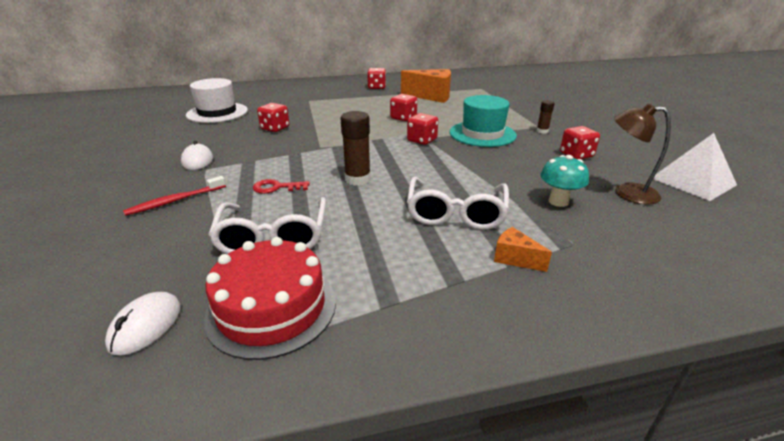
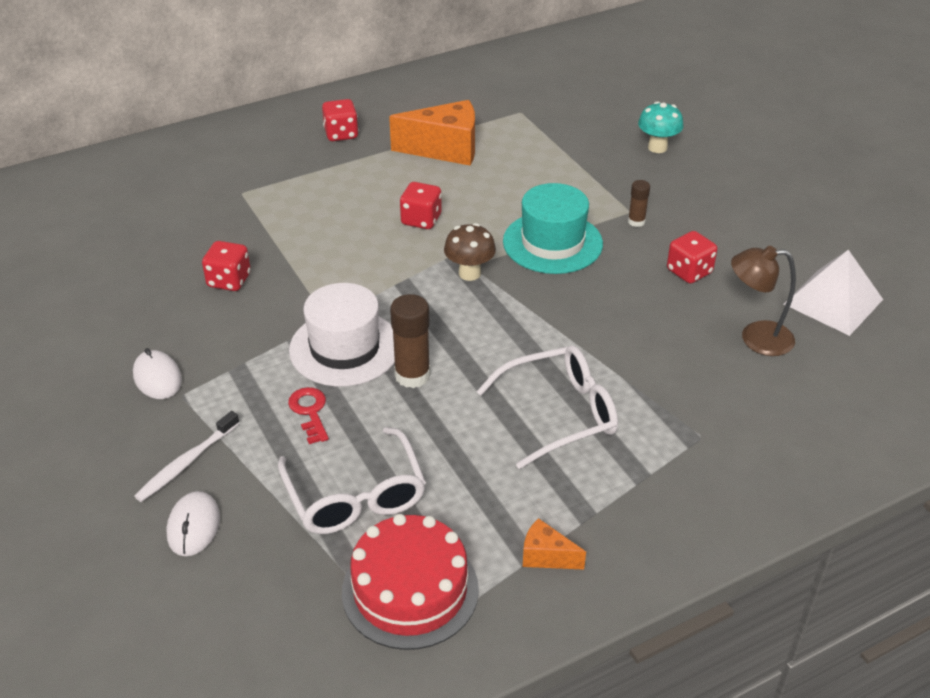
camera: 15 degrees left, 10 degrees up
(145, 325) = (291, 639): white mouse -> white mouse (193, 526)
(175, 201) = (187, 462): red toothbrush -> white toothbrush
(217, 113) = (103, 253): white hat -> white hat (345, 348)
(276, 187) = (310, 412): red key -> red key turned 90 degrees clockwise
(422, 140) = (469, 273): red dice -> brown mushroom
(456, 213) = (559, 414): white glasses -> white glasses turned 105 degrees counterclockwise
(515, 259) = (642, 472): orange cheese -> orange cheese (546, 556)
(558, 201) = (677, 370): turquoise mushroom -> turquoise mushroom (657, 147)

